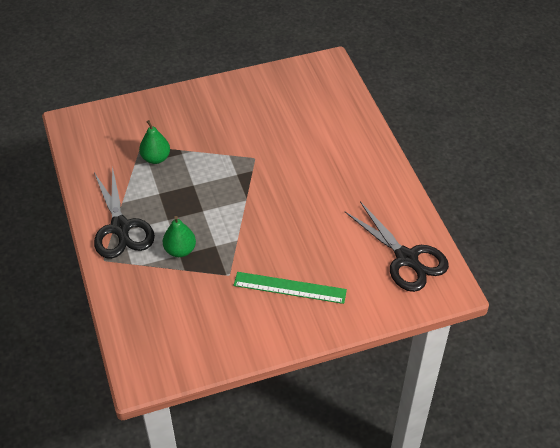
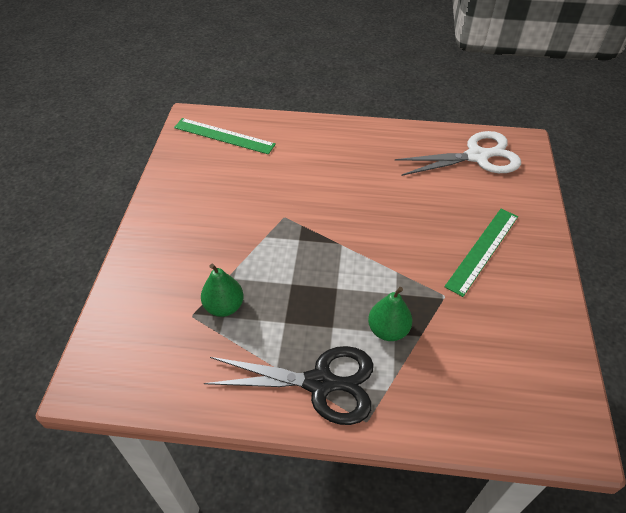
camera: 65 degrees left, 0 degrees up
(321, 90) = (224, 136): none -> green ruler
(407, 259) = (477, 156): black scissors -> white scissors

